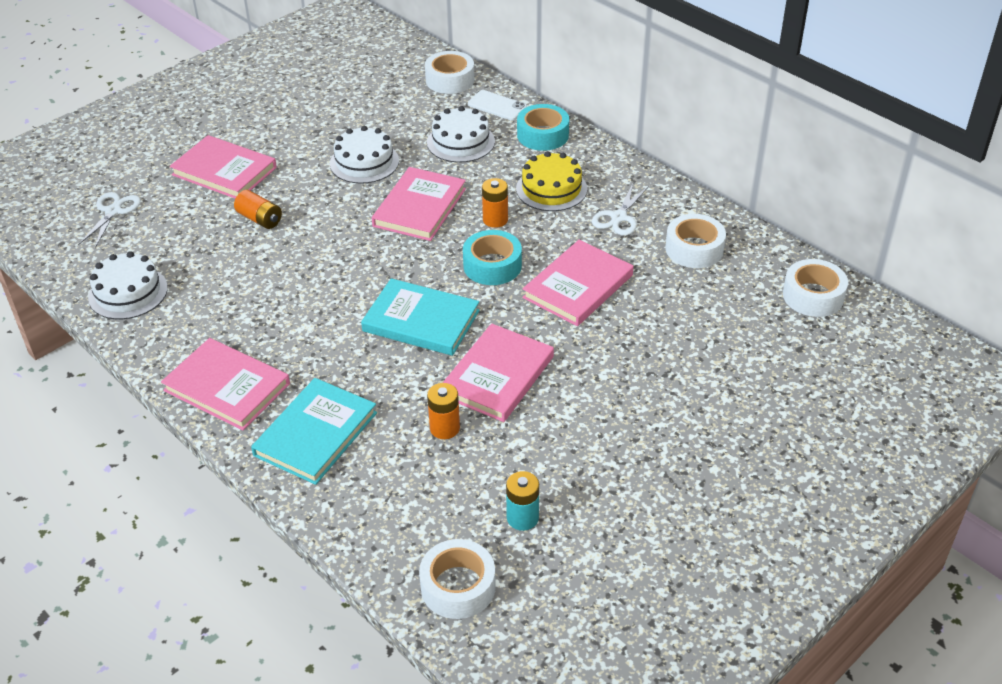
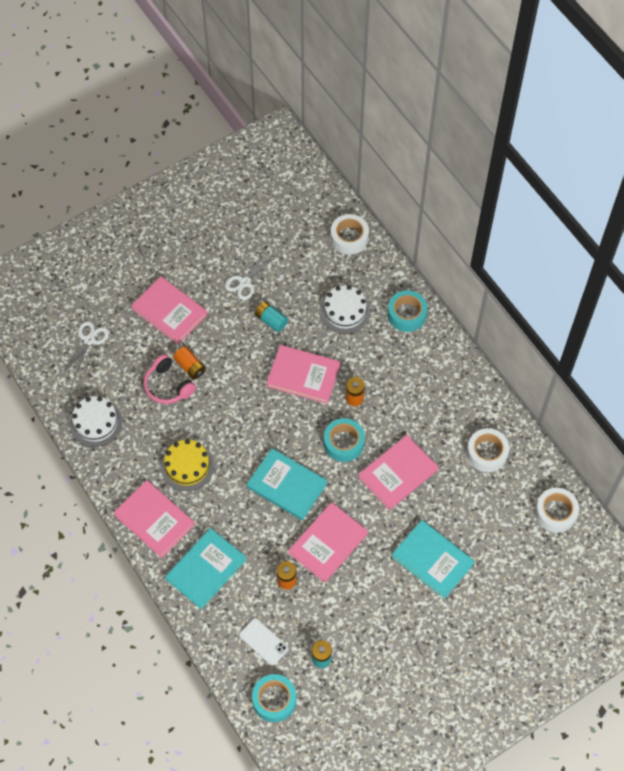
camera: 10 degrees right, 20 degrees up
(231, 241) = (168, 385): none -> pink headphones
(364, 162) = (271, 320): white cake -> turquoise battery
(419, 207) = (303, 376): pink book -> pink book turned 75 degrees clockwise
(458, 586) = (274, 700): white tape -> turquoise tape
(497, 106) = (379, 275): white phone -> white phone (263, 642)
(551, 189) = (401, 373): yellow cake -> yellow cake (187, 466)
(619, 217) = (442, 412): white scissors -> white scissors (245, 282)
(658, 372) = (432, 560): none -> turquoise book

